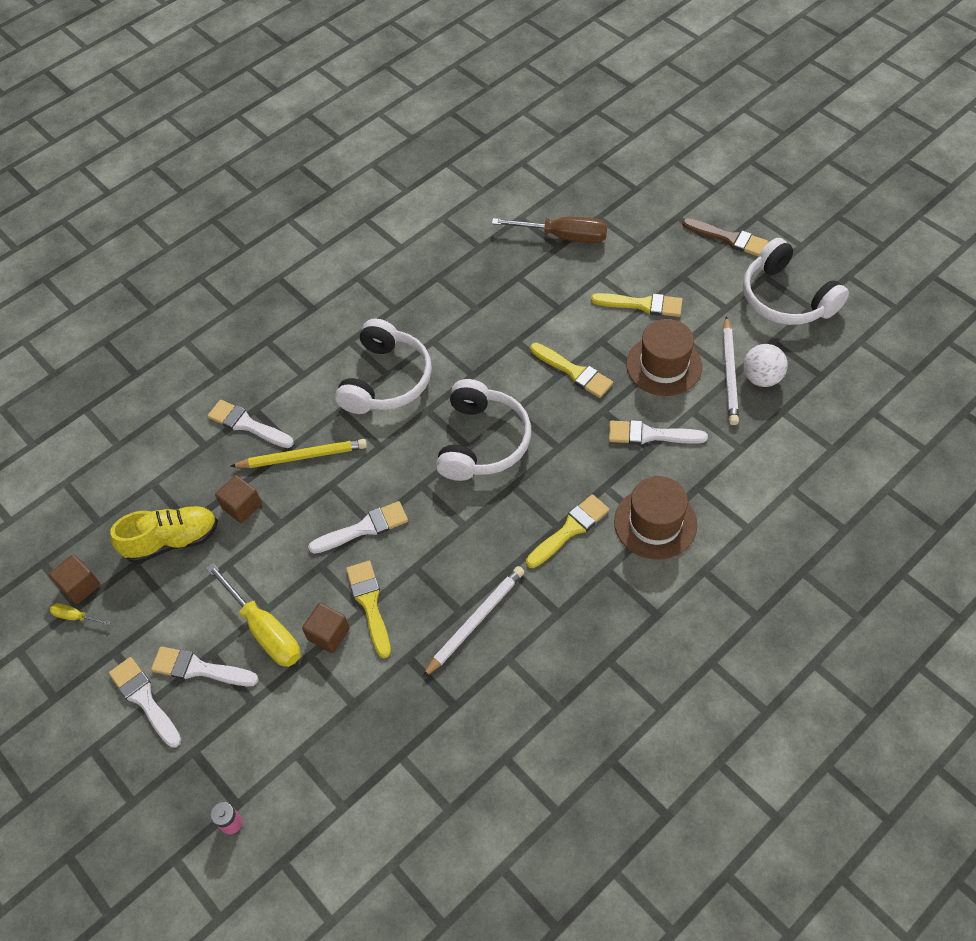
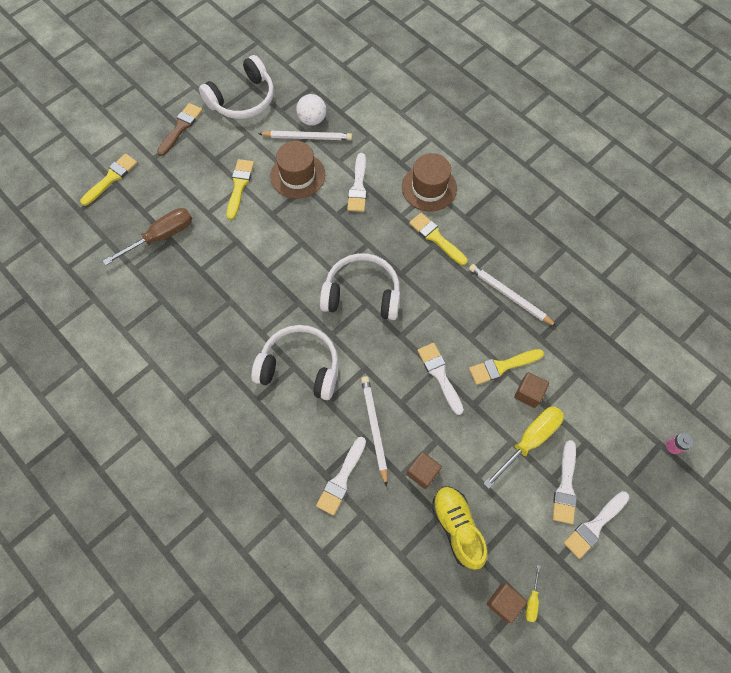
camera: 95 degrees left, 10 degrees up
(302, 456) = (374, 428): yellow pencil -> white pencil
(563, 236) = (161, 237): brown screwdriver -> brown screwdriver turned 45 degrees clockwise
(574, 372) = (300, 232): yellow brush -> yellow brush (111, 178)

